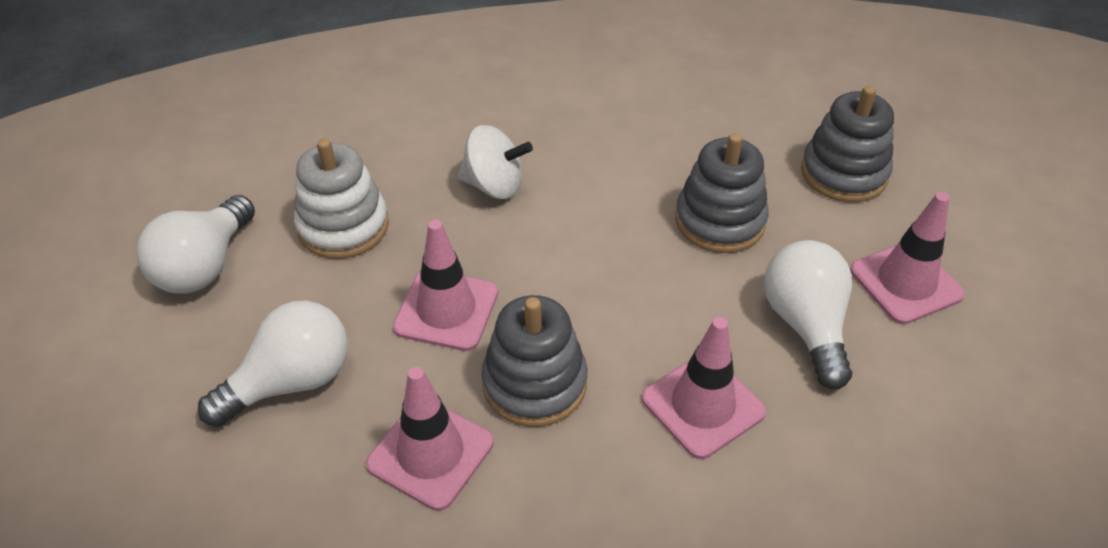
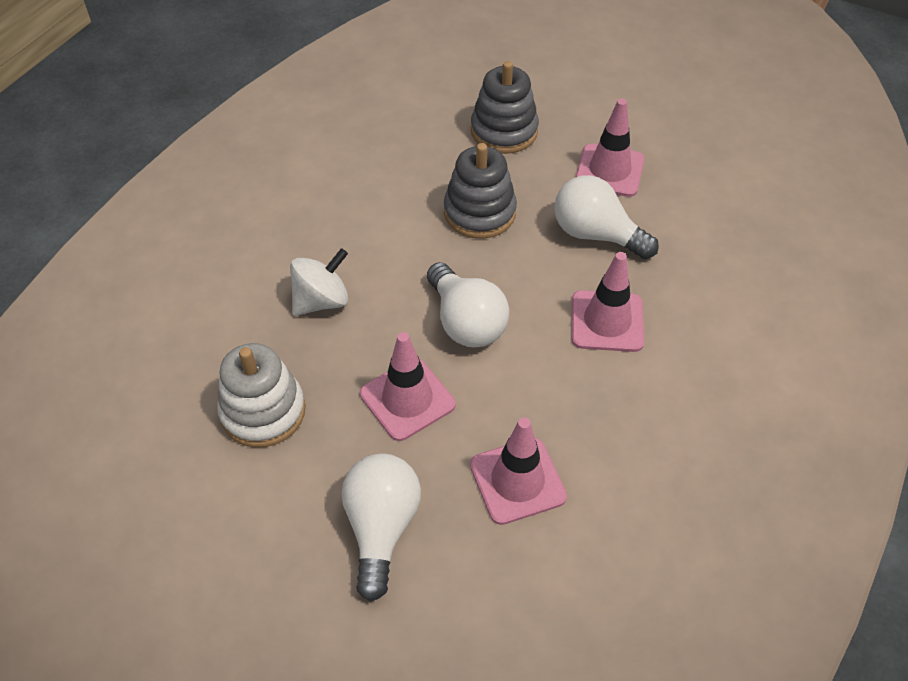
camera: 50 degrees left, 5 degrees up
(204, 266) = (206, 523): white light bulb -> white light bulb (466, 322)
(534, 383) = (514, 391): grey stacking toy -> none

